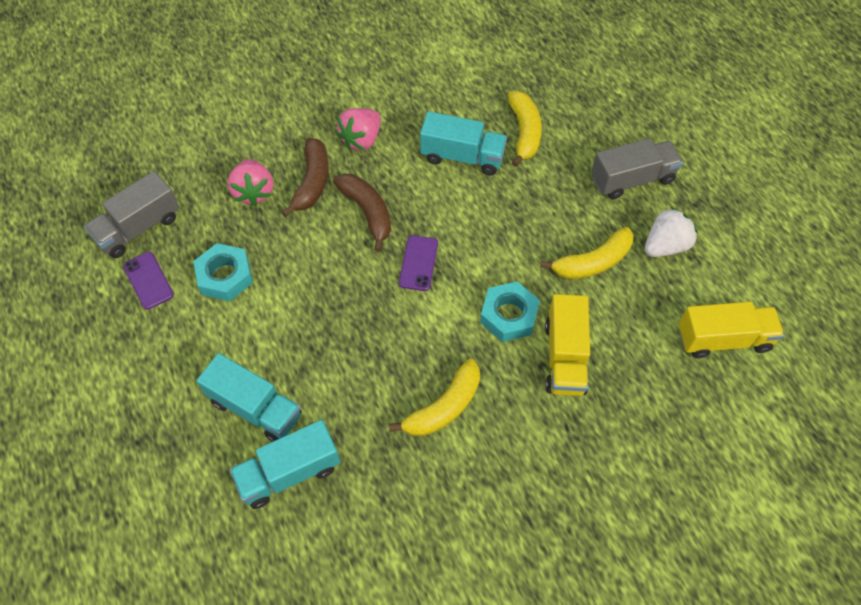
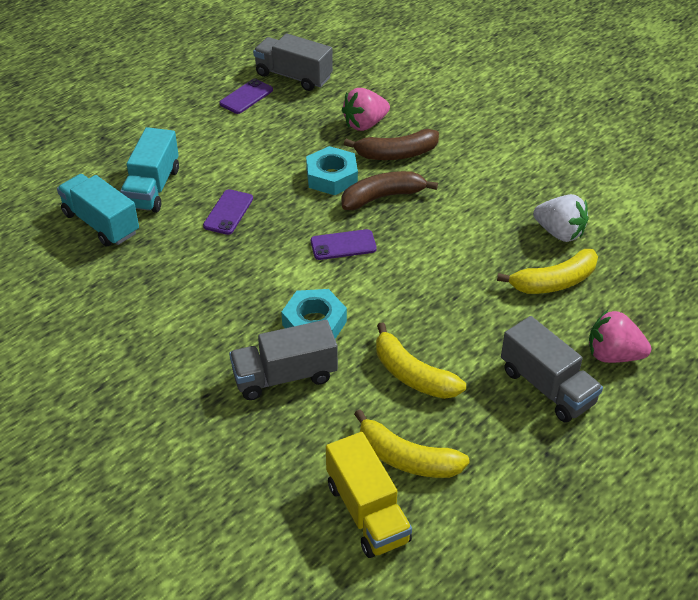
camera: 70 degrees right, 15 degrees down
(225, 276) = (270, 134): turquoise nut -> turquoise nut (332, 177)
(328, 346) = (228, 212): none -> purple phone
(361, 139) = (465, 170): pink strawberry -> pink strawberry (613, 355)
(367, 212) = (382, 197): brown banana -> brown banana turned 150 degrees counterclockwise
(444, 407) = (195, 301): yellow banana -> yellow banana (407, 458)
(462, 157) = (490, 243): turquoise truck -> none
(564, 357) = (284, 376): yellow truck -> grey truck
(665, 246) = (469, 435): white strawberry -> white strawberry (559, 233)

